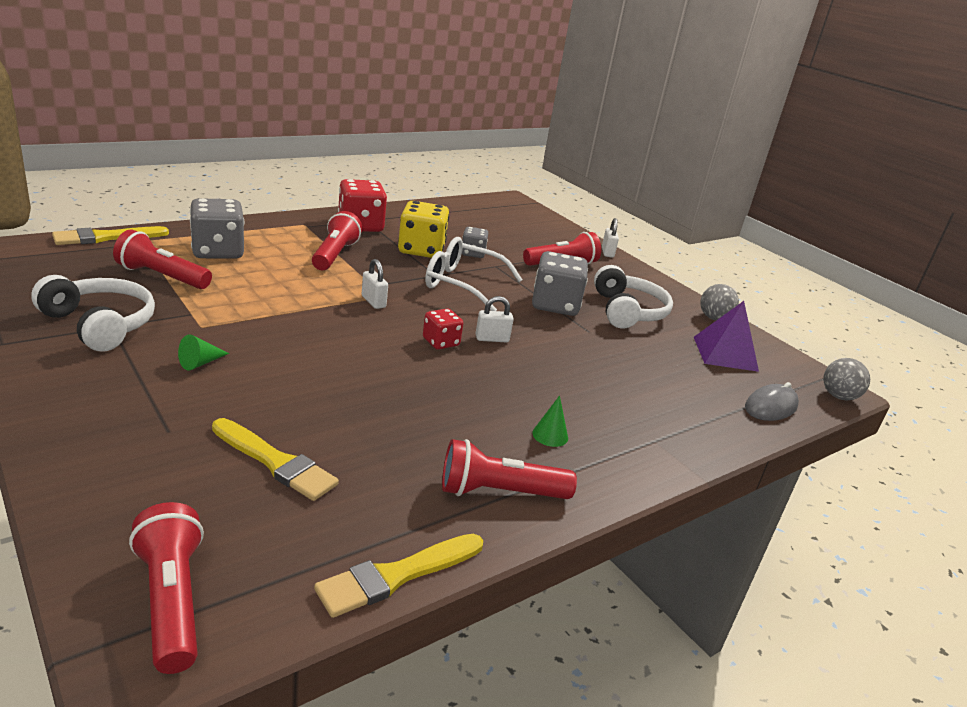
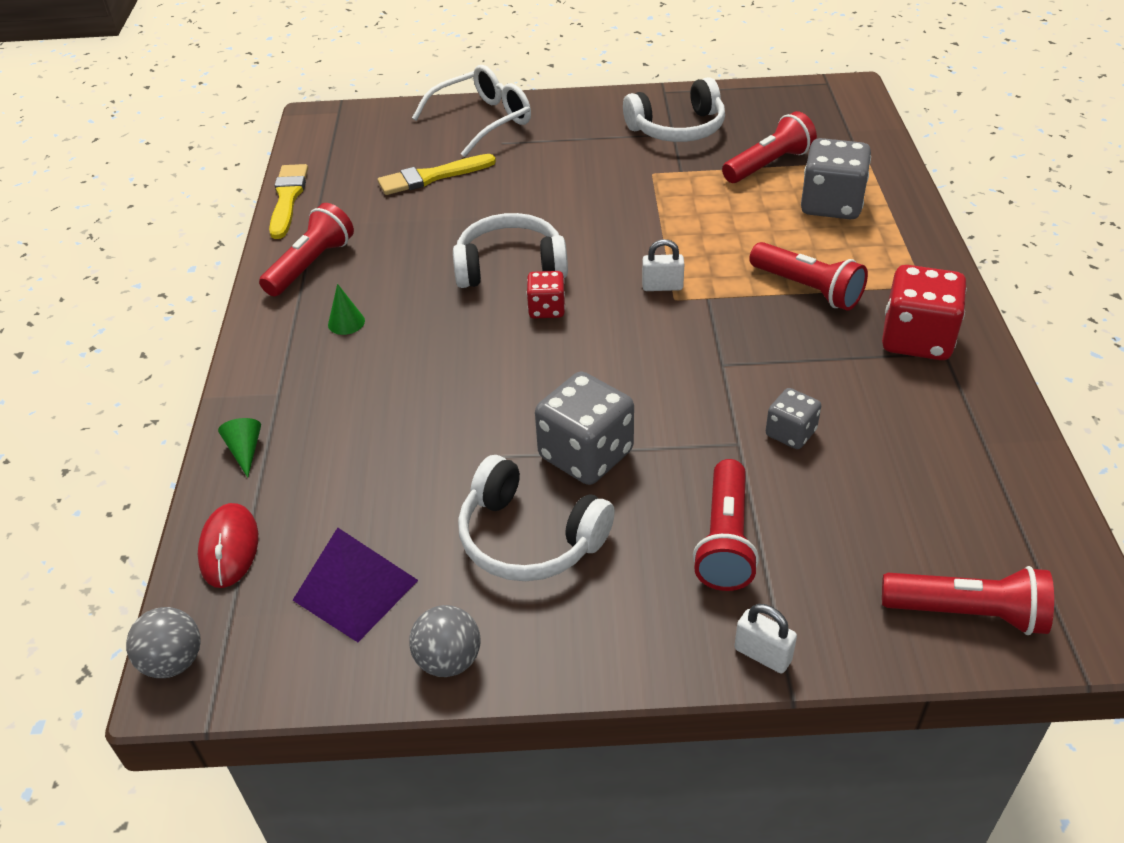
camera: 130 degrees right, 15 degrees up
(106, 237) = (879, 143): yellow brush -> none
(171, 600) = (347, 128): red flashlight -> red flashlight (967, 613)
(200, 363) = (588, 165): green cone -> green cone (245, 450)
(402, 370) = (510, 266): none -> white headphones
(421, 250) = (812, 377): yellow dice -> none
(462, 284) = (685, 380): white glasses -> white glasses (483, 120)
(492, 339) = (532, 352): white padlock -> none
(771, 406) = (229, 548): grey mouse -> red mouse

